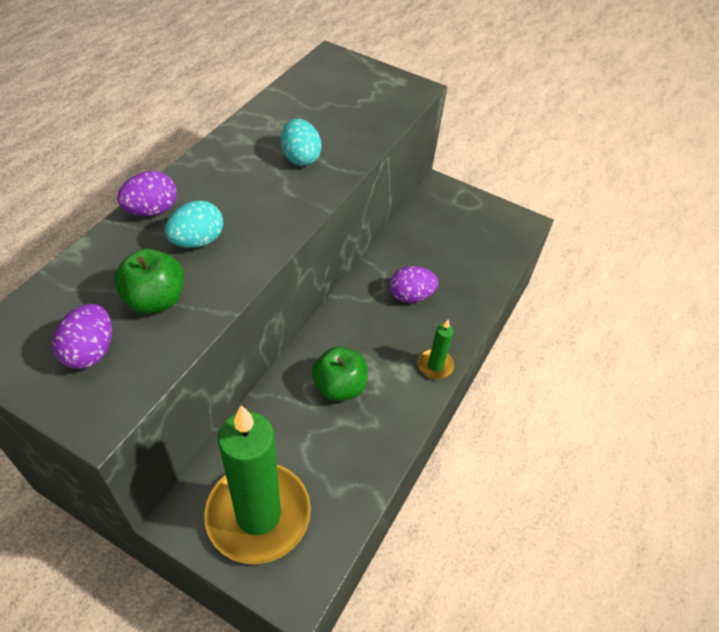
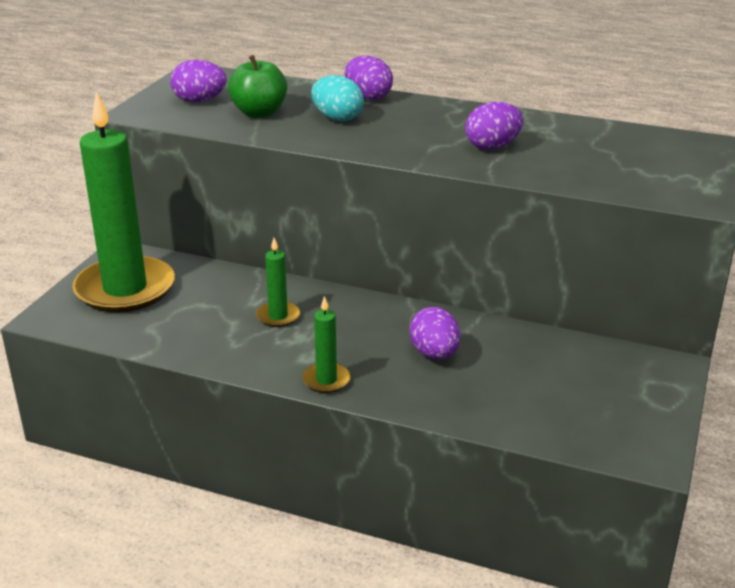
camera: 85 degrees right, 20 degrees down
(300, 158) = (492, 147): turquoise egg -> purple egg
(339, 386) = (278, 316): green apple -> green candle

